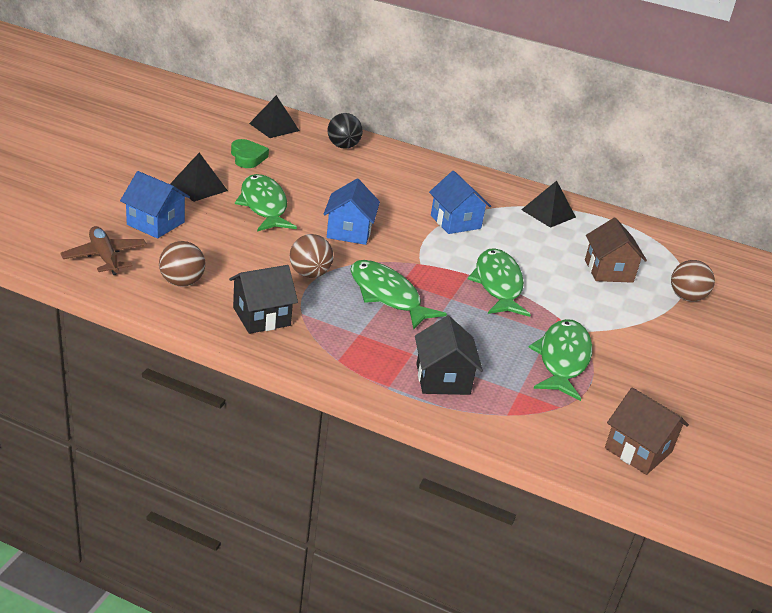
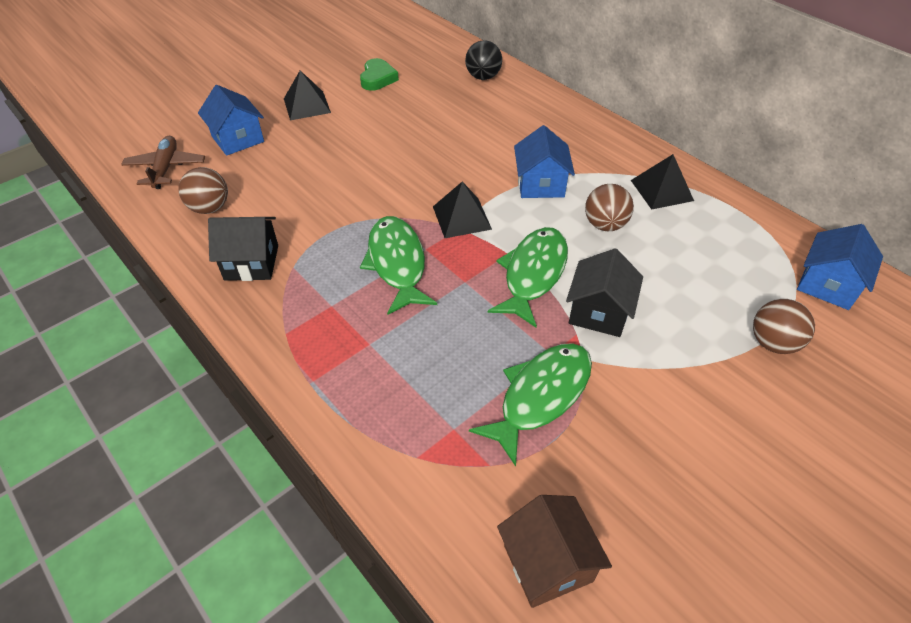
camera: 30 degrees right, 15 degrees up
(264, 205) = (352, 134): green fish -> none
(274, 127) = (429, 48): black pyramid -> black pyramid (462, 217)
(309, 274) = (337, 221): brown ball -> brown ball (605, 225)
(349, 232) = (415, 178): blue house -> blue house (827, 285)
(443, 379) = (378, 387): black house -> black house (599, 312)
(608, 271) = (687, 282): brown house -> none

